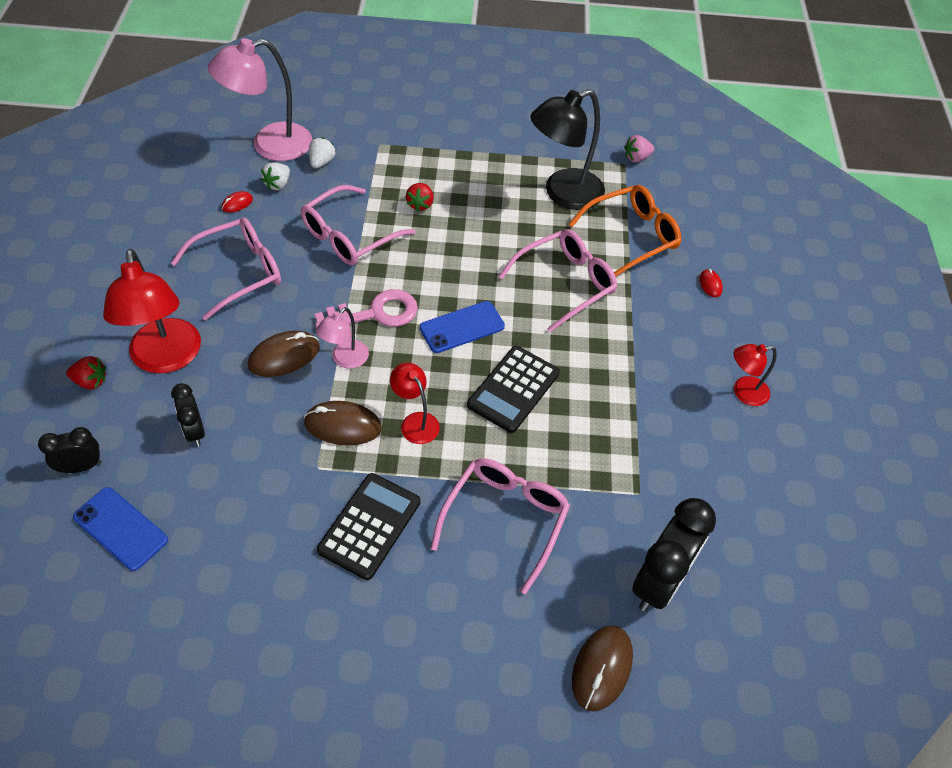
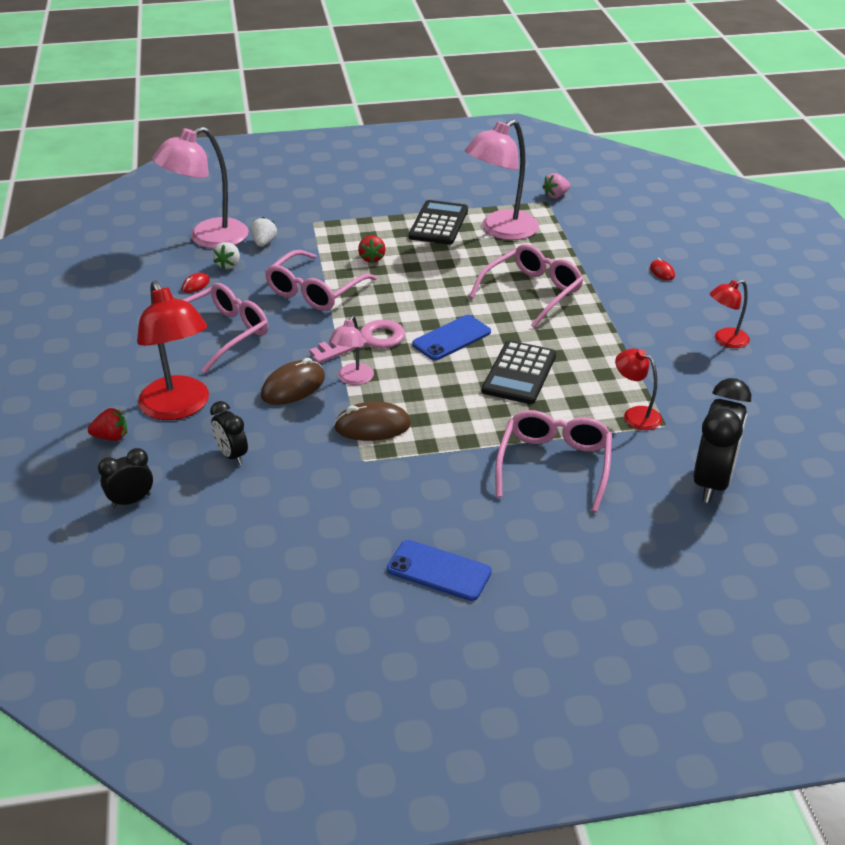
camera: 10 degrees left, 15 degrees down
(120, 528) = (192, 538): blue phone -> blue phone (439, 571)
(369, 526) = (431, 492): black calculator -> black calculator (438, 223)
(415, 422) = (439, 411): red lamp -> red lamp (635, 415)
(563, 194) = (501, 230): black lamp -> pink lamp
(602, 668) = (689, 551): brown mouse -> none
(631, 236) = (576, 250): orange glasses -> none

